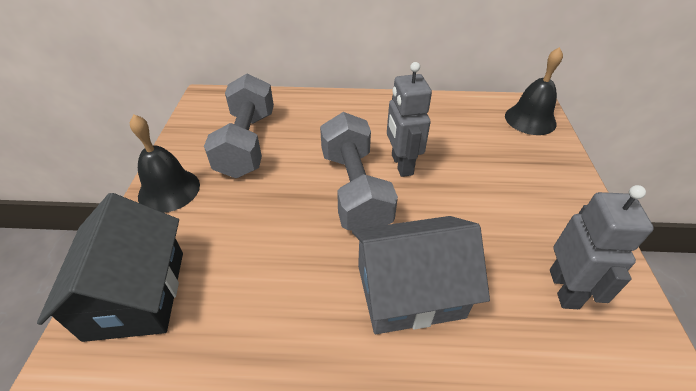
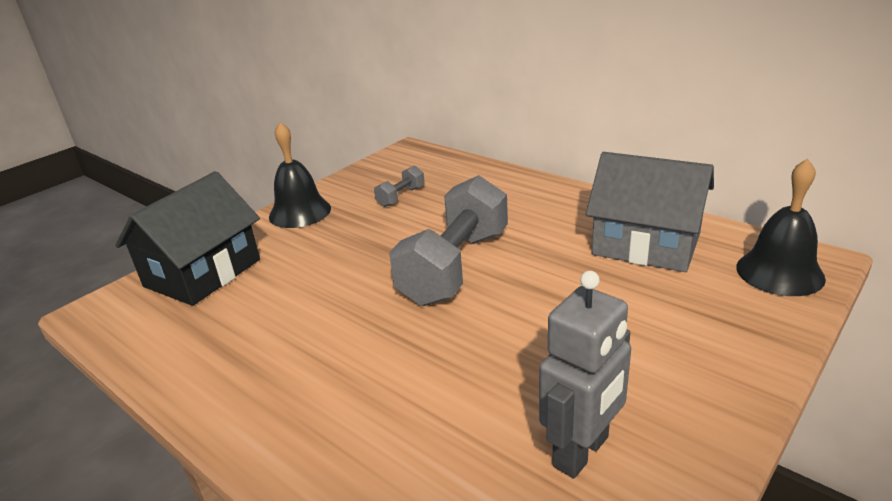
camera: 40 degrees right, 15 degrees down
(247, 143) = (401, 197): grey dumbbell -> grey dumbbell, size x0.43
(401, 165) = (533, 262): grey robot -> none
(409, 291) = (404, 368): grey house -> grey house (646, 244)

